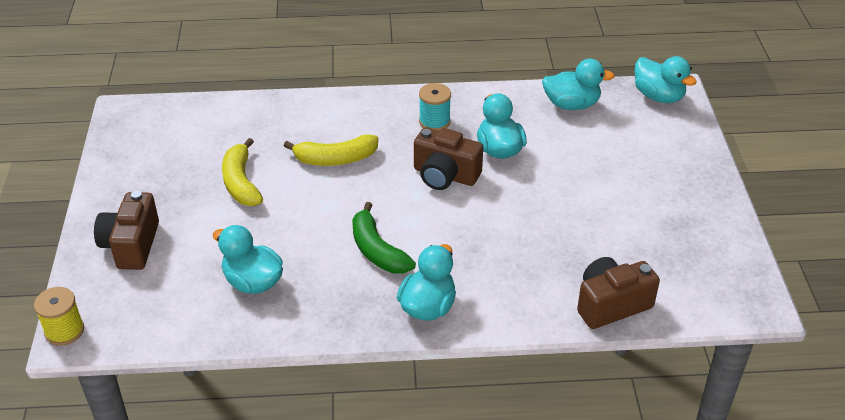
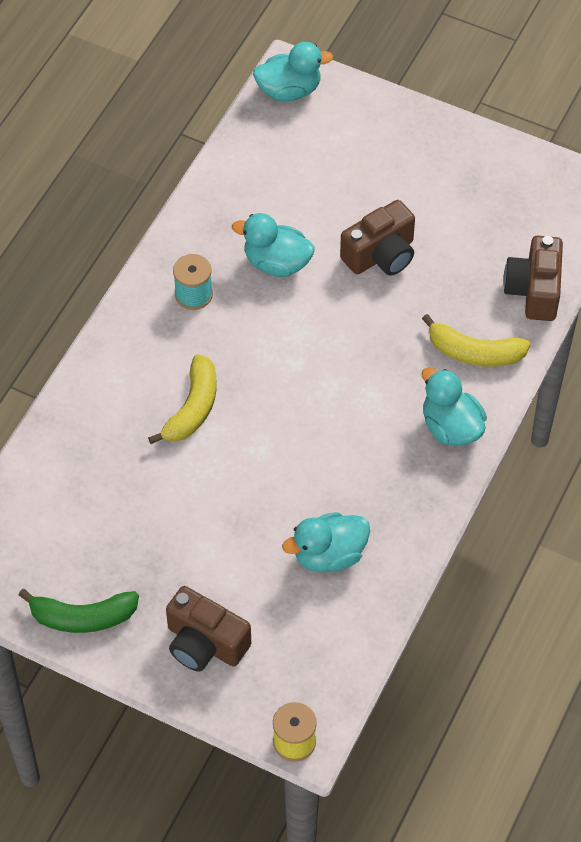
camera: 60 degrees left, 15 degrees up
(241, 182) = (172, 508): yellow banana -> yellow banana (474, 353)
(377, 250) = (352, 433): green banana -> green banana (82, 617)
(445, 175) = (283, 327): brown camera -> brown camera (381, 255)
(571, 104) = (251, 167): turquoise duck -> none

